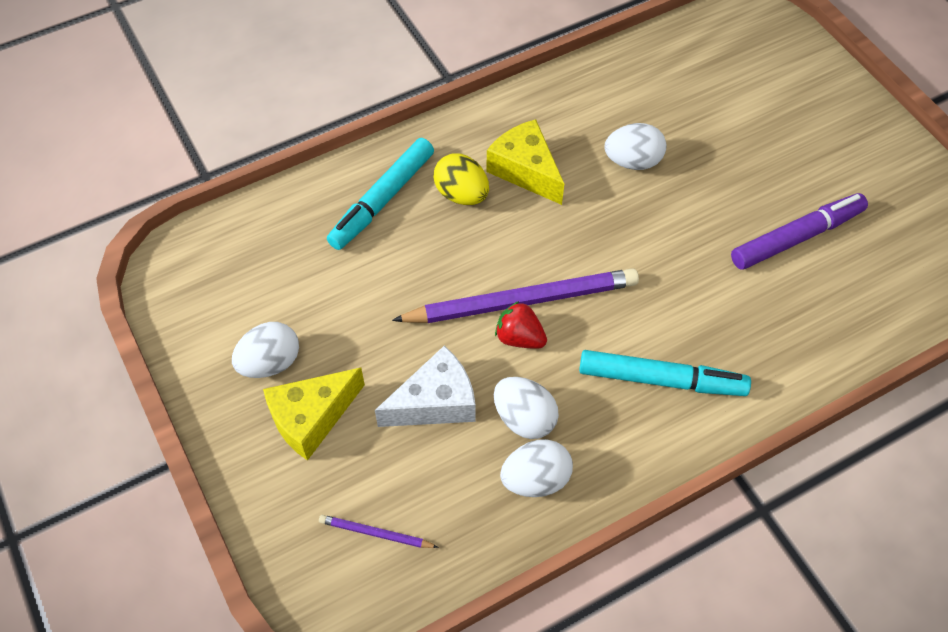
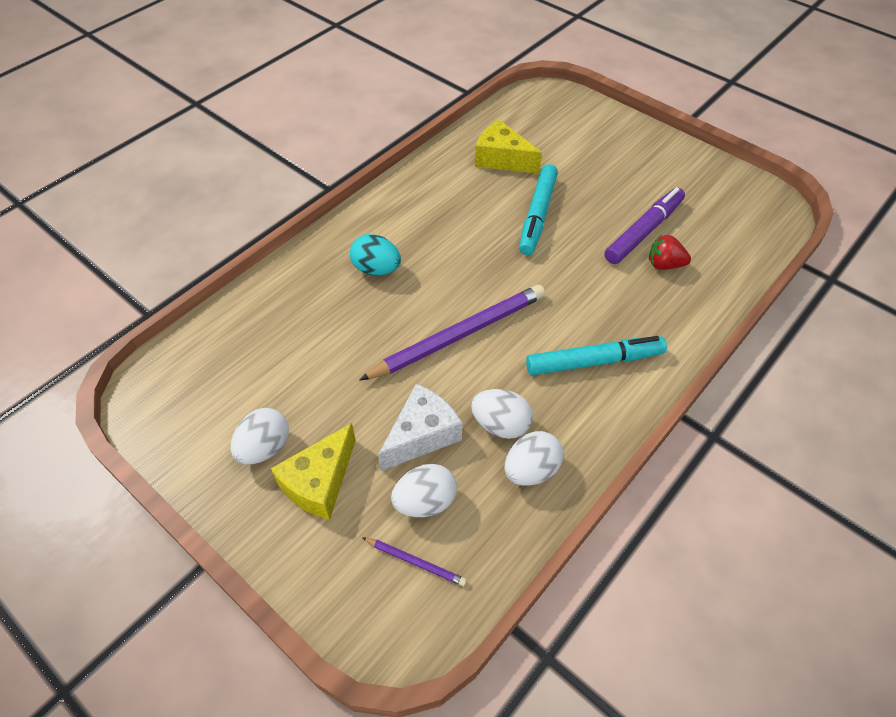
camera: 20 degrees left, 5 degrees down
(376, 534) = (415, 562): purple pencil -> purple pencil turned 150 degrees counterclockwise
(382, 200) = (312, 290): turquoise marker -> turquoise marker (537, 215)
(461, 194) = (376, 269): yellow egg -> turquoise egg
(519, 337) = (469, 363): red strawberry -> red strawberry (664, 264)
(525, 170) = (420, 238): yellow cheese -> yellow cheese (502, 159)
(632, 161) = (500, 211): white egg -> white egg (425, 502)

